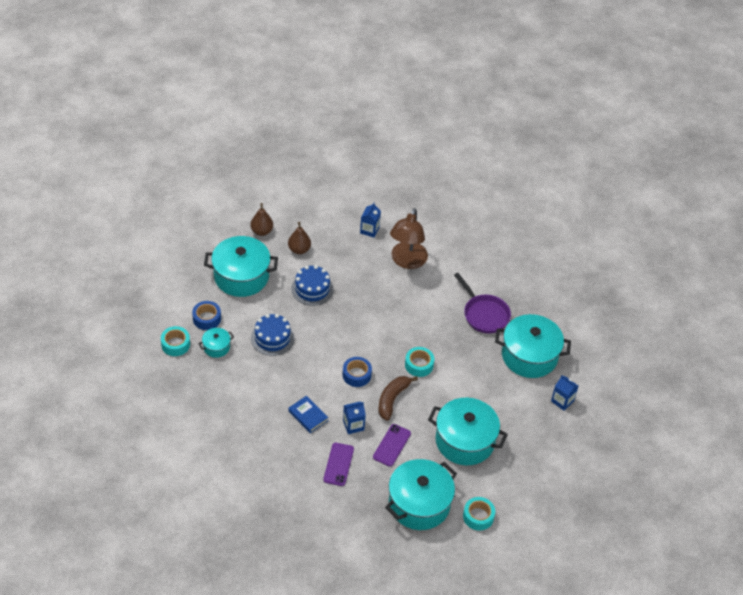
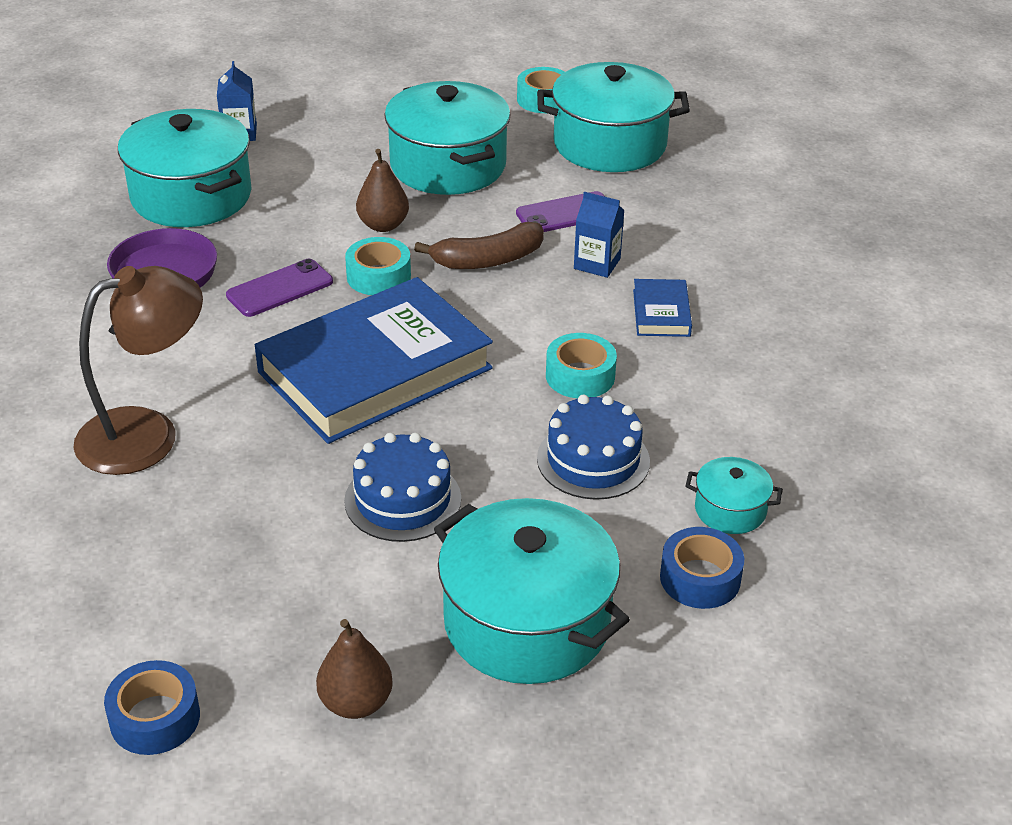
camera: 135 degrees left, 10 degrees down
(175, 344) = (820, 567): turquoise tape -> turquoise tape (580, 376)
(299, 249) = (325, 598): brown pear -> brown pear (383, 225)
(338, 464) = (680, 235): purple phone -> purple phone (280, 289)
(356, 375) = (503, 319): blue tape -> blue tape (155, 718)
(369, 230) = (121, 541): blue carton -> none
(372, 326) = (375, 370): none -> blue book

